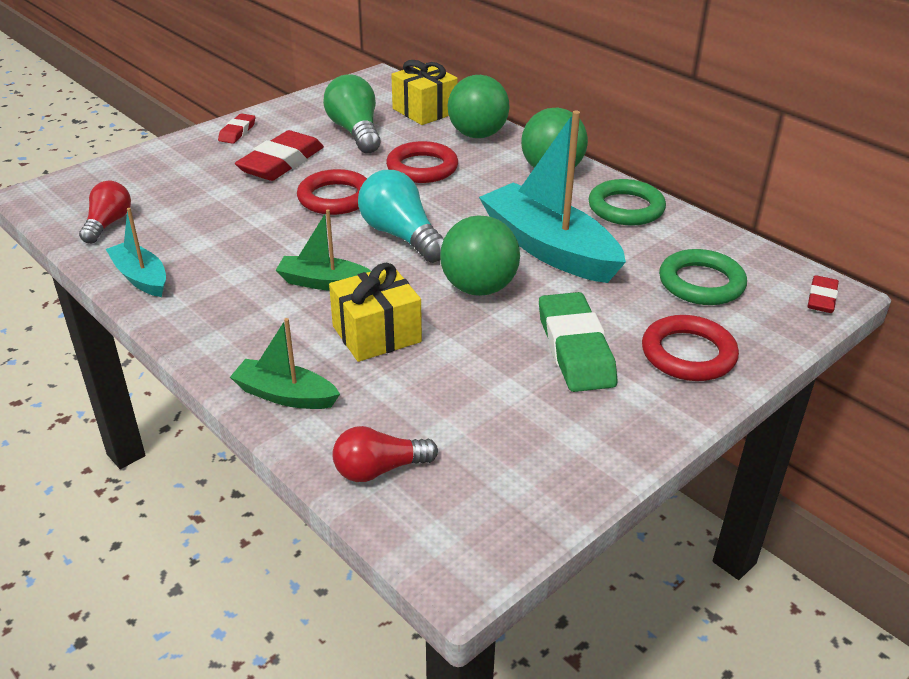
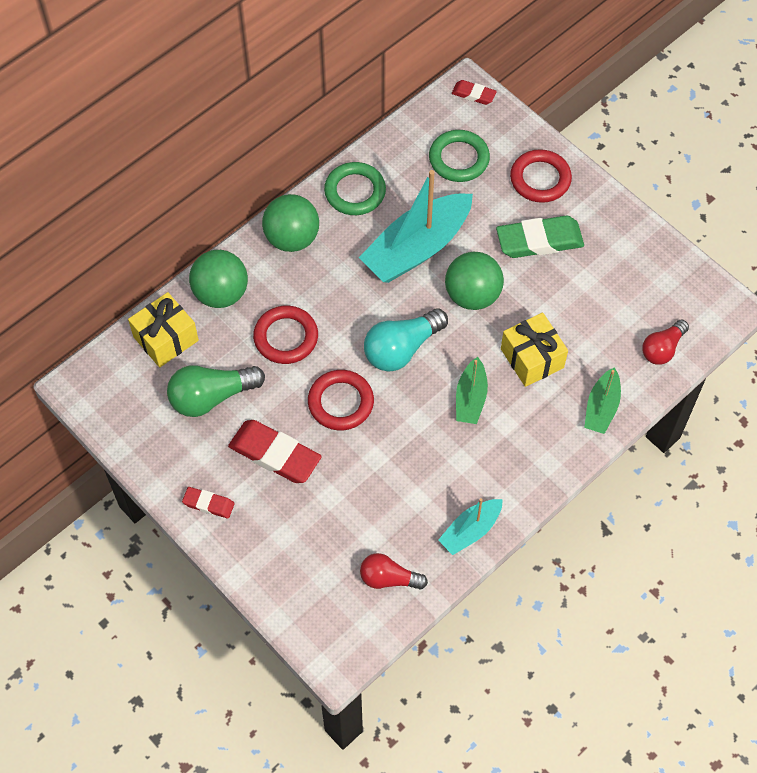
camera: 90 degrees left, 25 degrees up
(379, 469) = (662, 349): red light bulb -> red light bulb turned 60 degrees clockwise

